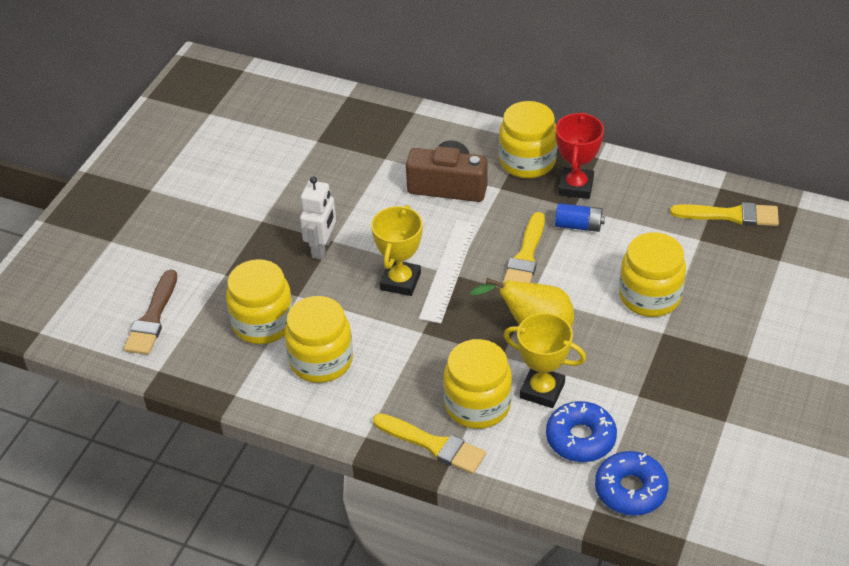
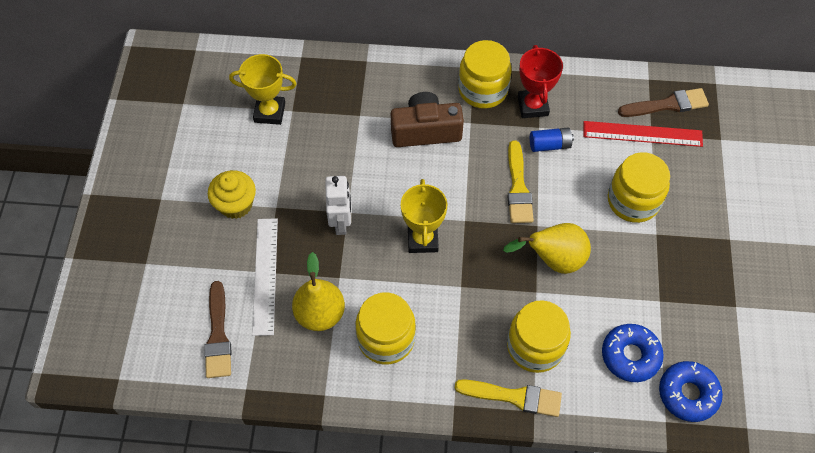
camera: 20 degrees left, 15 degrees up
(222, 210) = (236, 204): none -> yellow cupcake
(263, 323) = (320, 314): yellow jar -> yellow pear
(448, 270) = (459, 217): white ruler -> white ruler (265, 275)
(542, 390) = (582, 317): yellow trophy -> yellow trophy (269, 112)
(689, 236) = (642, 134): none -> red ruler
(731, 215) = (667, 104): yellow brush -> brown brush

